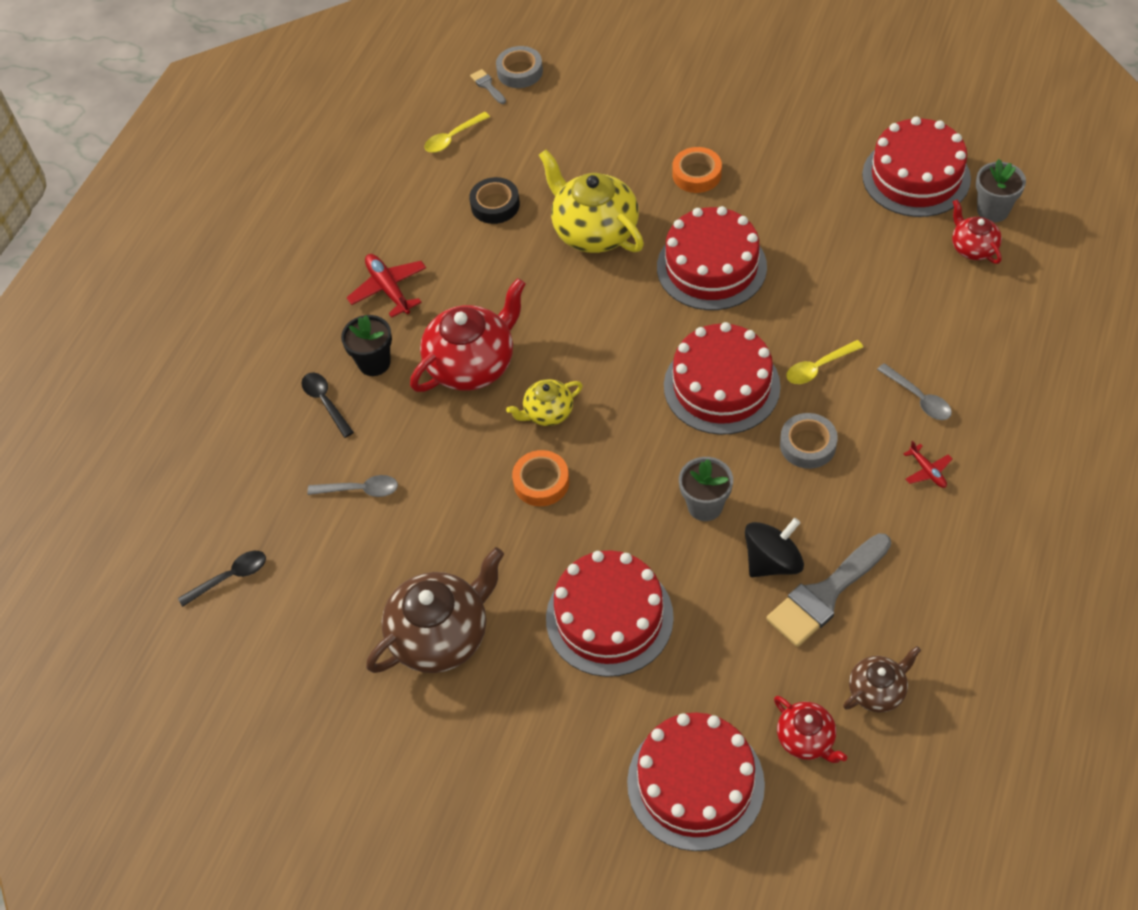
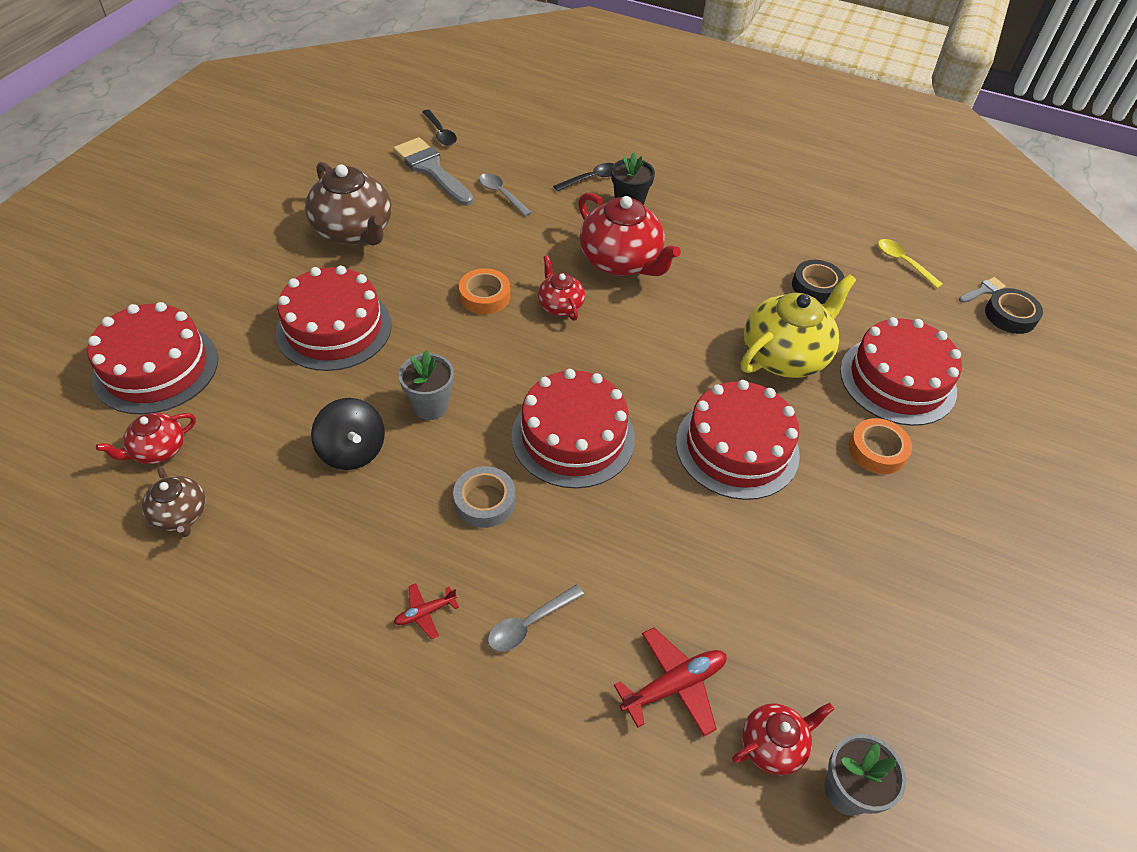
camera: 85 degrees right, 5 degrees down
(360, 490) = (501, 194): grey spoon -> grey spoon turned 135 degrees clockwise
(388, 289) = (710, 215): red plane -> red plane (674, 685)
(520, 72) = (1010, 315): grey tape -> black tape
(547, 412) = (560, 305): yellow teapot -> red teapot
(818, 367) = (587, 527): yellow spoon -> none
(825, 594) = (301, 488): grey brush -> grey brush (431, 169)
(916, 177) = (903, 695): red cake -> red cake (897, 380)

